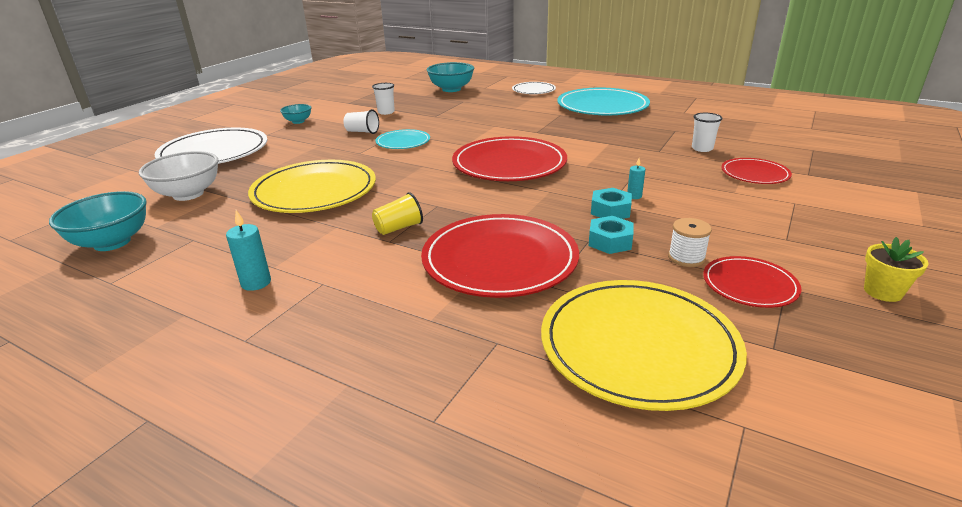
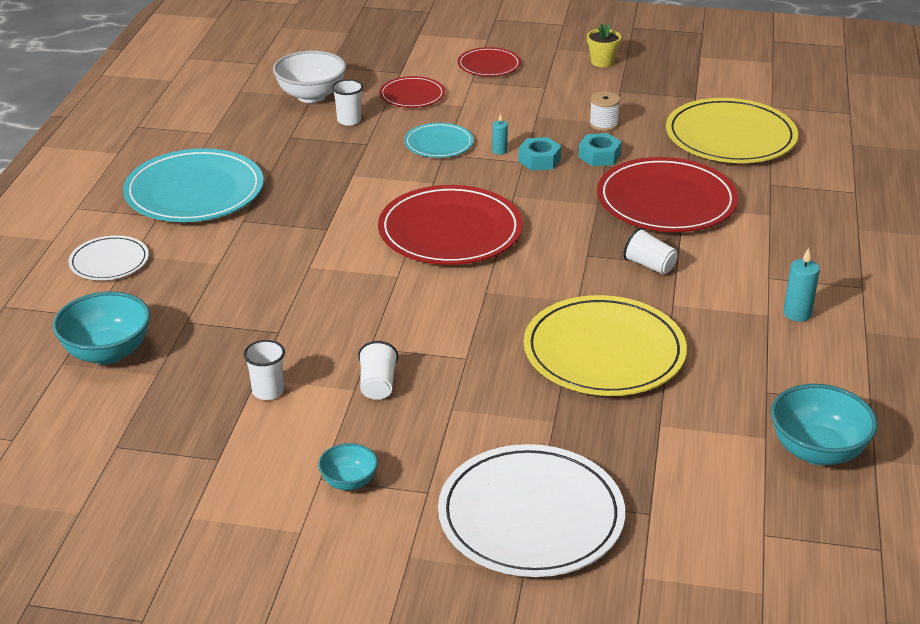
camera: 110 degrees left, 5 degrees up
(188, 194) = (677, 458): white bowl -> white bowl (311, 96)
(398, 228) = (649, 265): yellow cup -> white cup
(403, 142) = (407, 331): turquoise plate -> turquoise plate (438, 144)
(749, 285) = (626, 102): red plate -> red plate (489, 65)

